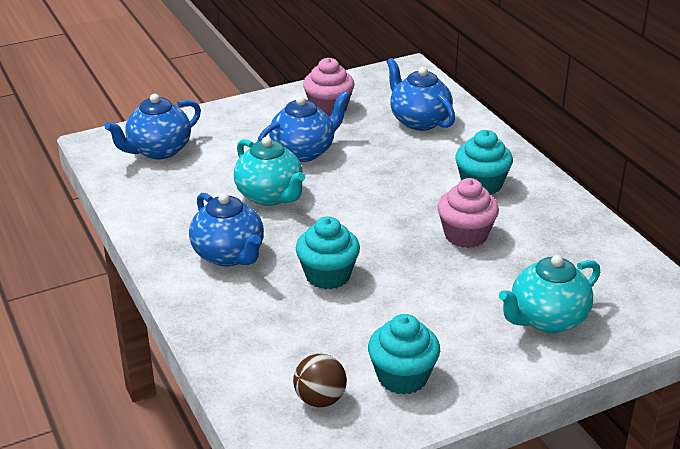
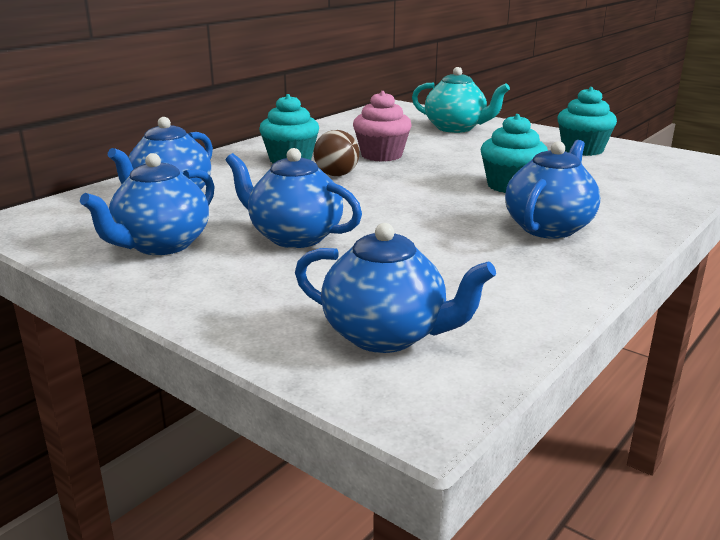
camera: 115 degrees left, 10 degrees down
(270, 196) = (414, 233): turquoise teapot -> none
(320, 399) = (650, 164): brown ball -> brown ball (336, 175)
(328, 108) = (161, 245): pink cupcake -> blue teapot

